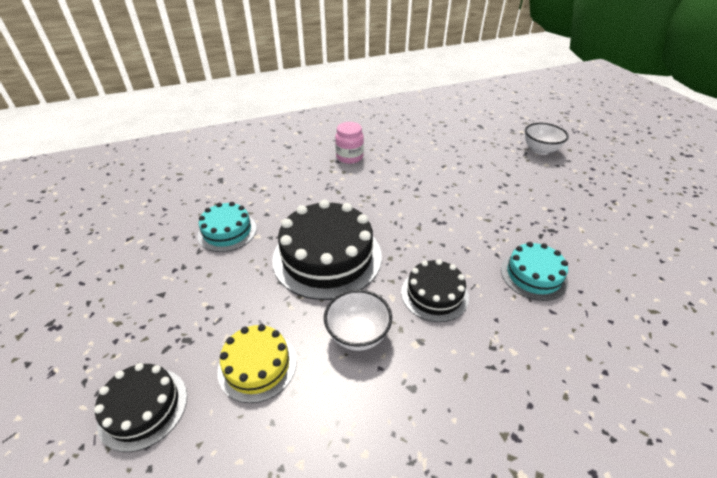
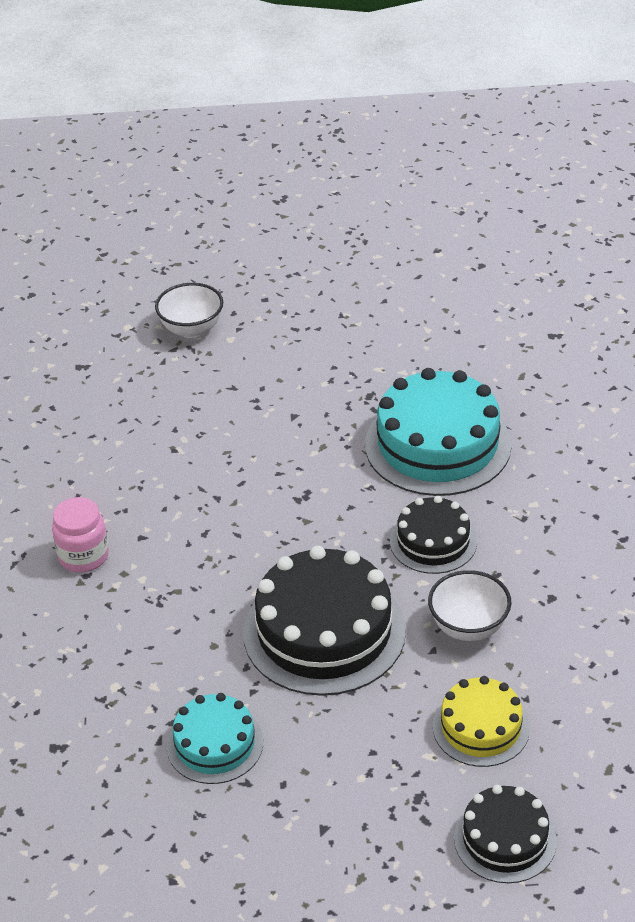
camera: 70 degrees left, 0 degrees up
(533, 275) = (438, 444): turquoise cake -> turquoise cake, size x1.78

